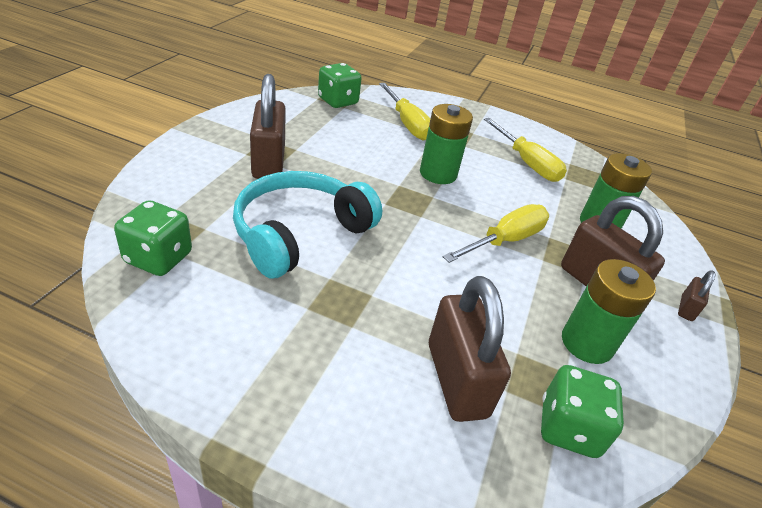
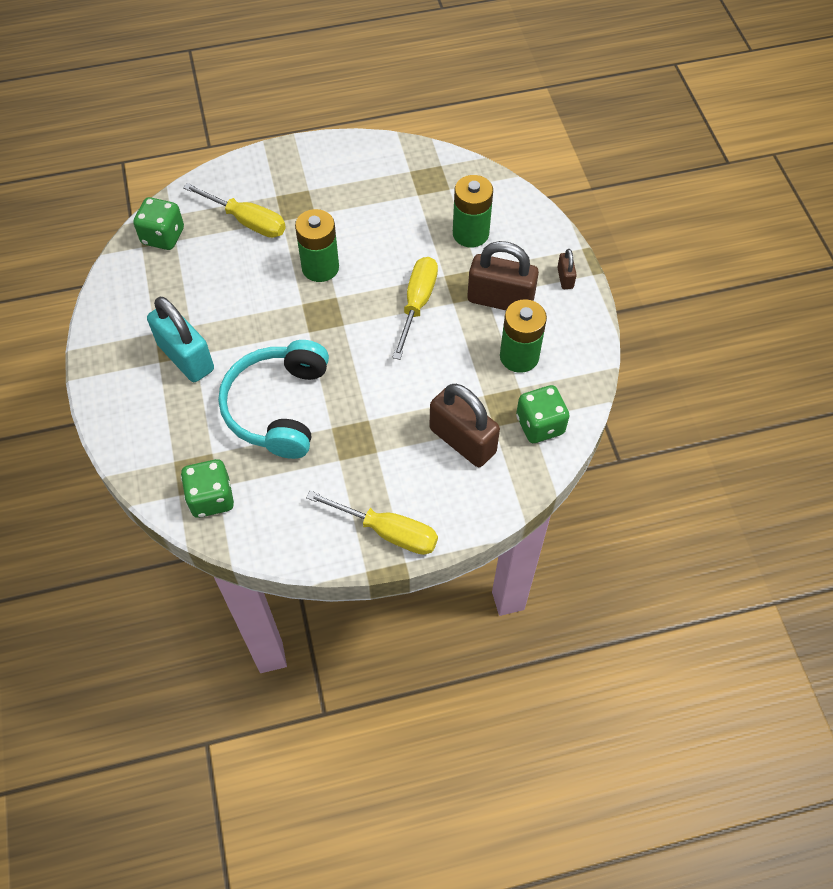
camera: 30 degrees left, 20 degrees up
(268, 162) = (186, 357): brown padlock -> turquoise padlock
(527, 163) = (377, 198): yellow screwdriver -> yellow screwdriver (388, 531)

